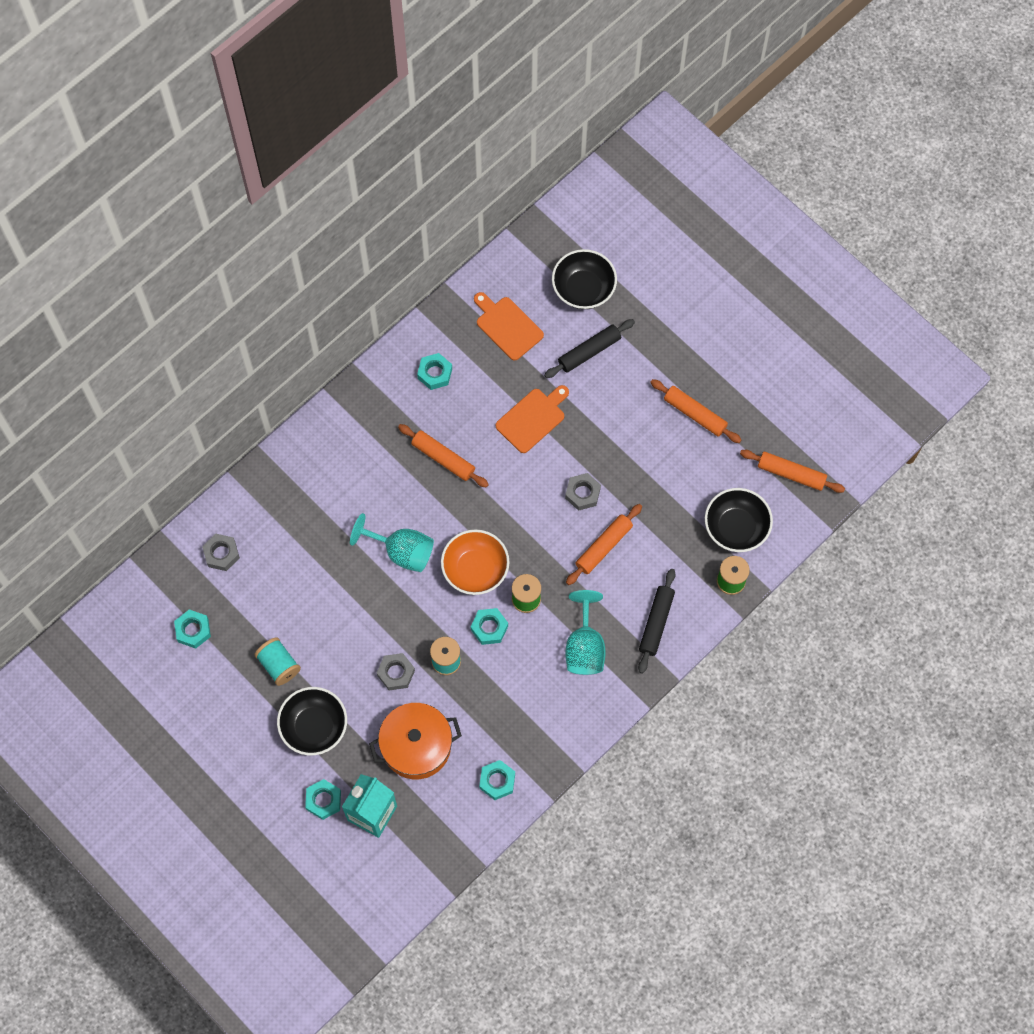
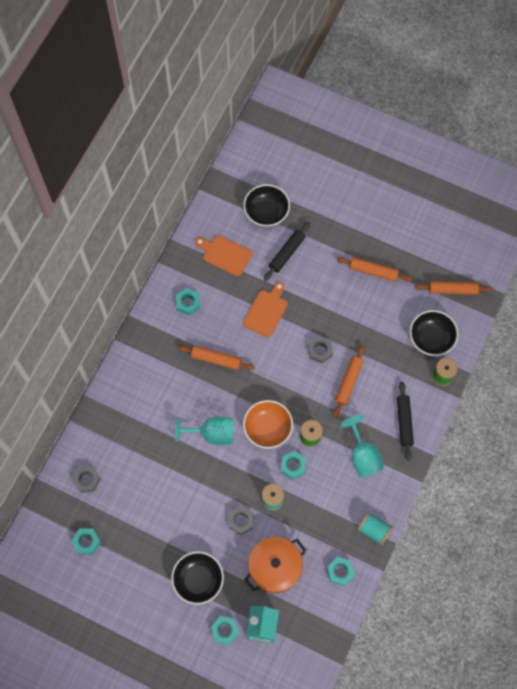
camera: 20 degrees left, 0 degrees up
(279, 665) = (157, 545): turquoise spool -> turquoise spool (373, 530)

